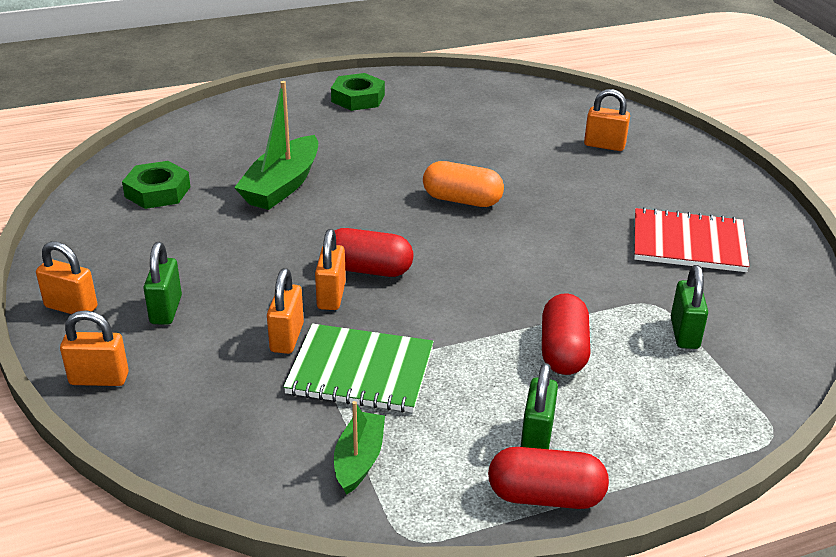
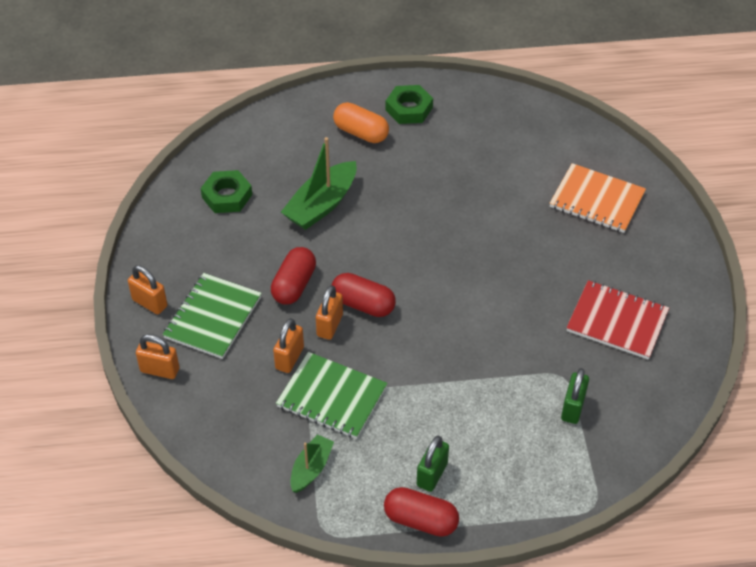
camera: 15 degrees right, 15 degrees up
(166, 310) = (213, 317): green padlock -> green notebook
(462, 200) = (456, 244): orange capsule -> orange capsule (361, 132)
(563, 351) = (478, 407): red capsule -> red capsule (294, 285)
(604, 145) = (597, 200): orange padlock -> orange notebook

